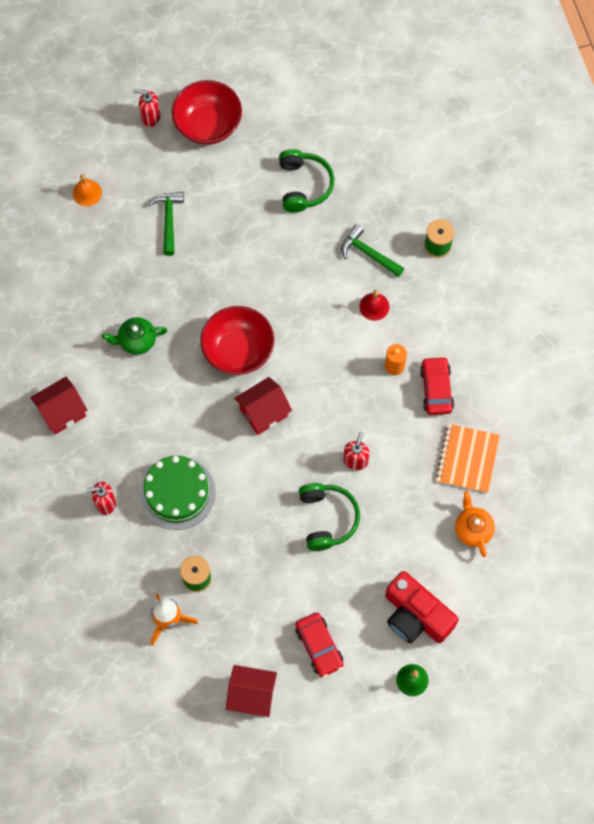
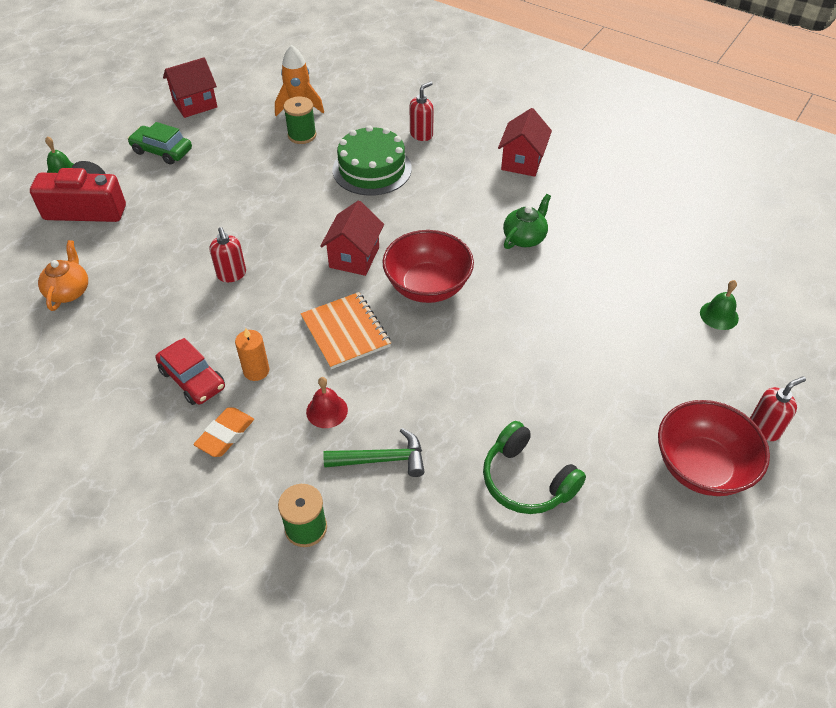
camera: 140 degrees right, 20 degrees down
(87, 193) = (719, 315): orange bell -> green bell
(168, 220) = (618, 345): green hammer -> none
(319, 646) = (162, 151): red car -> green car
(327, 518) = (223, 223): green headphones -> none
(442, 334) = (225, 435): none -> orange eraser
(467, 459) = (113, 340): orange notebook -> orange notebook (346, 332)
(473, 529) = (69, 291): orange teapot -> orange teapot turned 120 degrees counterclockwise

